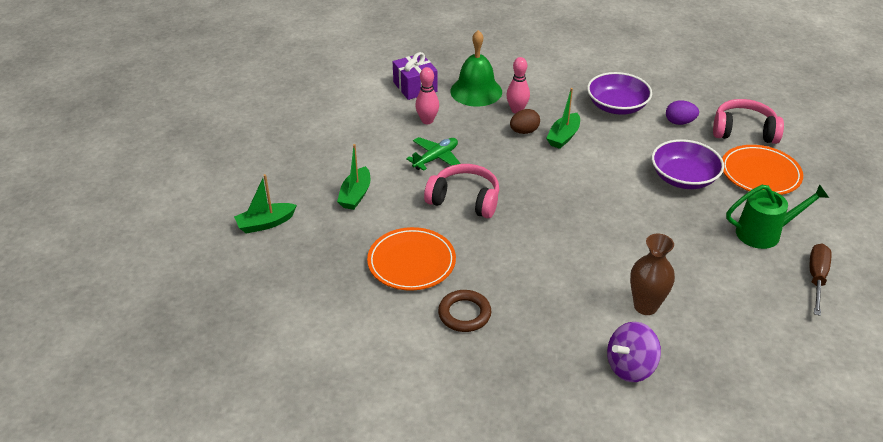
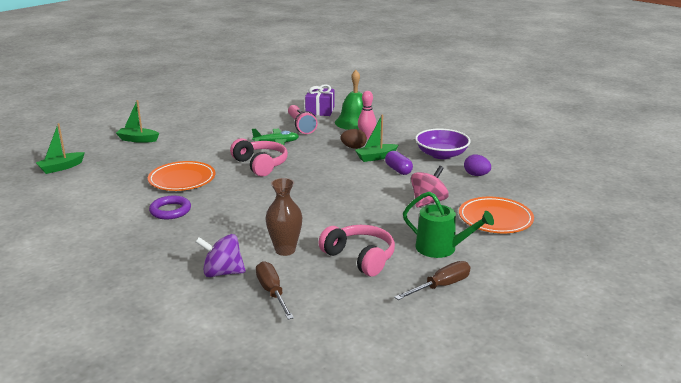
camera: 35 degrees right, 15 degrees down
(355, 195) = (203, 143): green boat -> green boat (61, 167)
(427, 121) = (301, 126): pink bowling pin -> pink flashlight
(464, 314) = (170, 211): brown ring -> purple ring
(606, 146) = (398, 170): none -> purple capsule
(683, 178) = (428, 201): purple bowl -> pink spinning top
(703, 364) = (272, 292): none -> brown screwdriver
(743, 131) = (522, 194): pink headphones -> pink headphones (360, 258)

